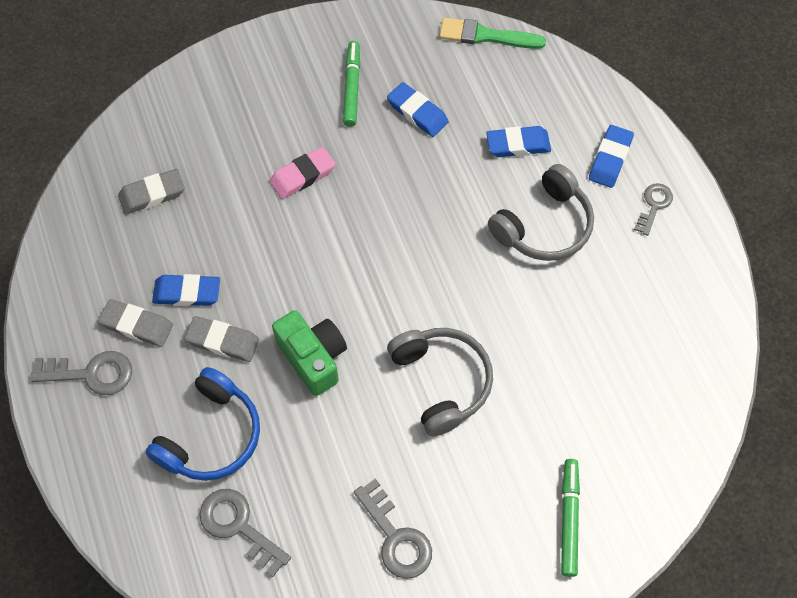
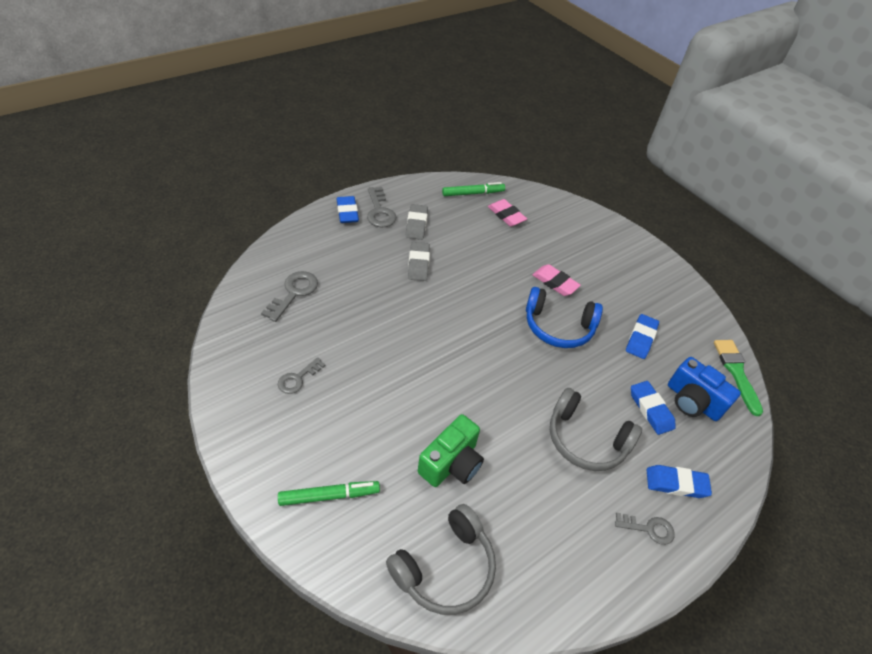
camera: 70 degrees right, 15 degrees down
(152, 194) = (506, 215): grey eraser -> pink eraser
(187, 293) = (446, 242): blue eraser -> blue eraser (347, 212)
(211, 435) = (352, 269): blue headphones -> blue headphones (558, 326)
(313, 358) = (421, 310): green camera -> green camera (451, 463)
(352, 87) = (638, 297): green marker -> green marker (473, 193)
(396, 537) = (298, 378): grey key -> grey key, size x0.66
(441, 382) = (425, 388): grey headphones -> grey headphones (445, 567)
(515, 98) = (692, 401): none -> blue camera

